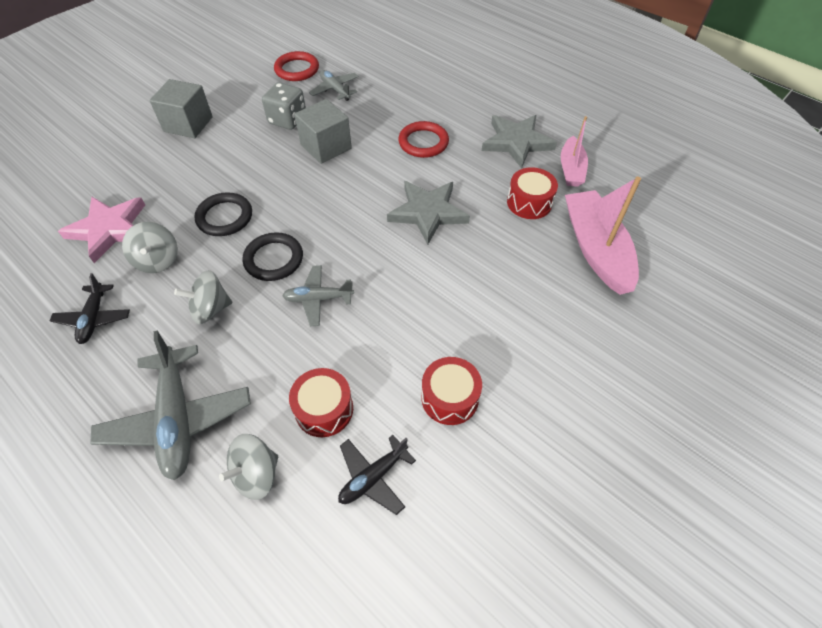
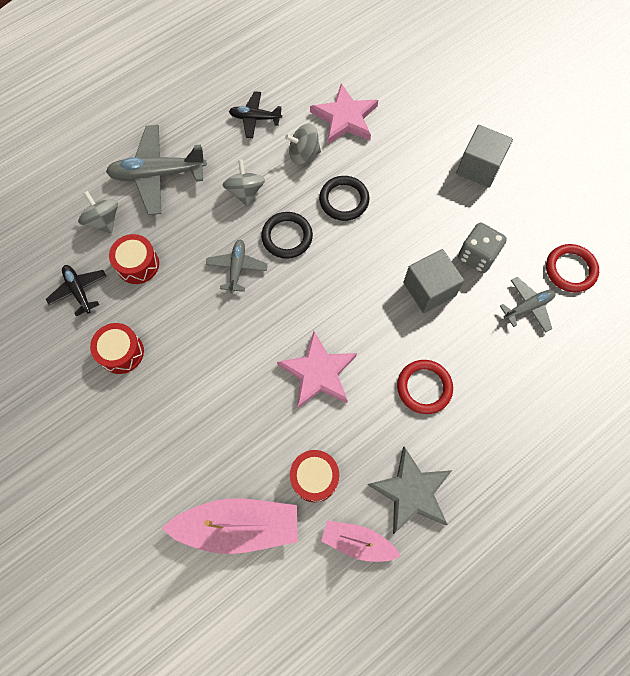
camera: 100 degrees right, 15 degrees up
(428, 212) = (318, 372): grey star -> pink star

